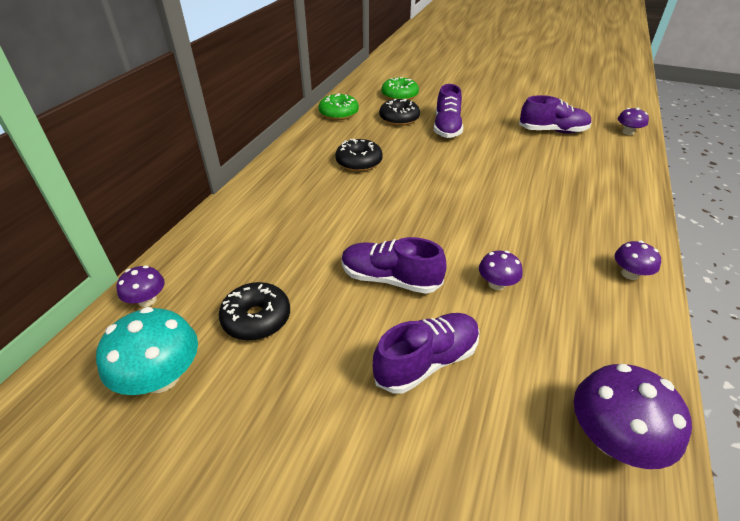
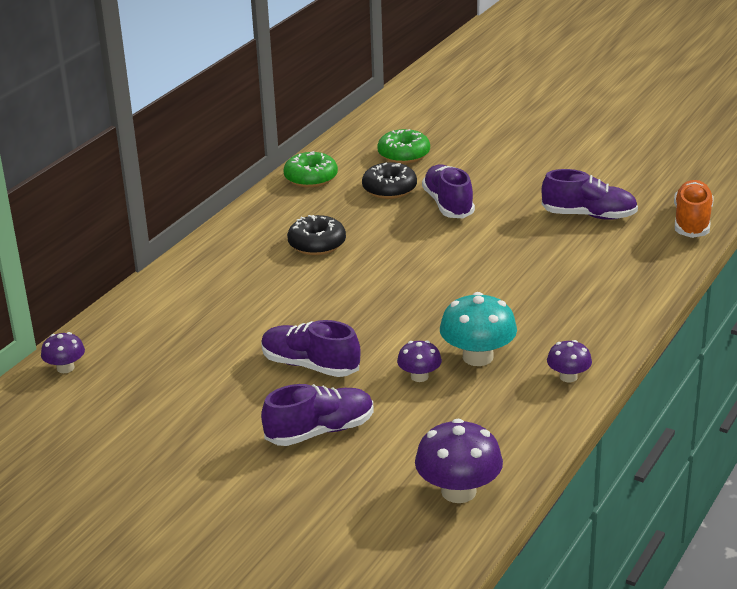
camera: 10 degrees right, 10 degrees down
(161, 377) = (79, 425): turquoise mushroom -> turquoise mushroom (478, 357)
(257, 319) = (169, 389): black donut -> none
(447, 128) = (448, 204): purple shoe -> purple shoe turned 150 degrees clockwise
(628, 132) = (692, 222): purple mushroom -> orange shoe

